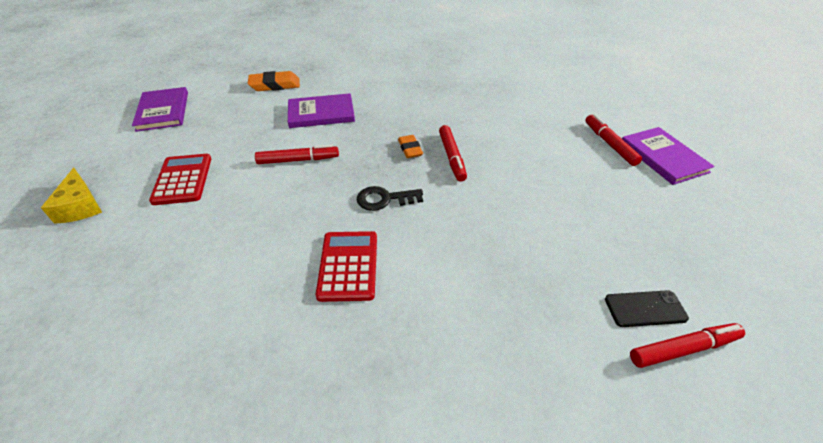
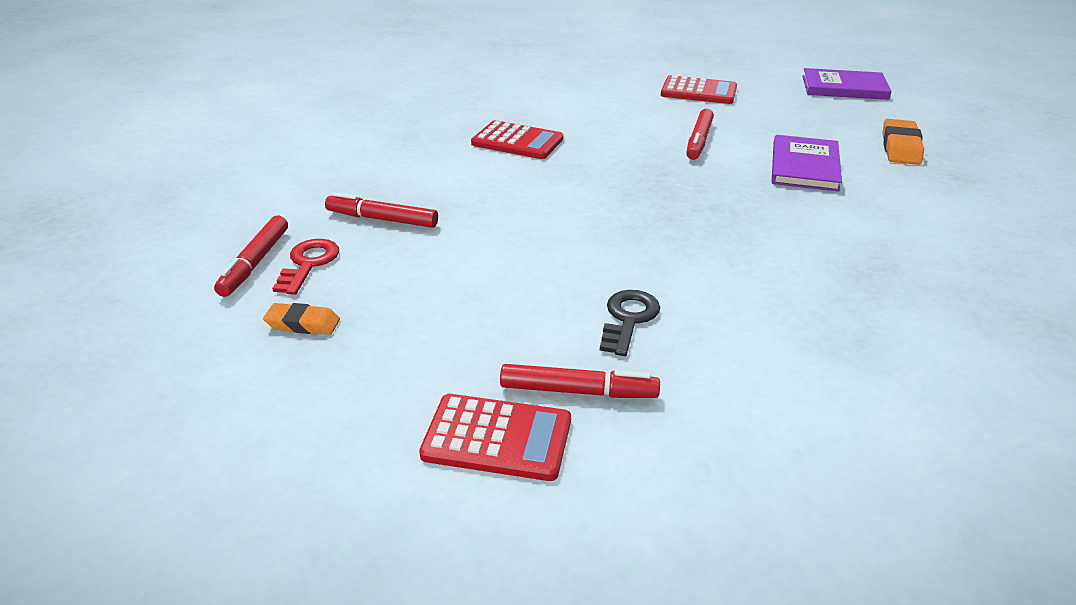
camera: 115 degrees right, 10 degrees down
(80, 206) = (684, 59): yellow cheese -> none
(384, 199) = (593, 172): black key -> black key (628, 318)
(410, 149) = (680, 206): orange eraser -> orange eraser (303, 324)
(452, 157) = (643, 230): red marker -> red marker (382, 219)
(645, 309) = (309, 263): black phone -> red key
(663, 157) = (497, 438): purple book -> red calculator

